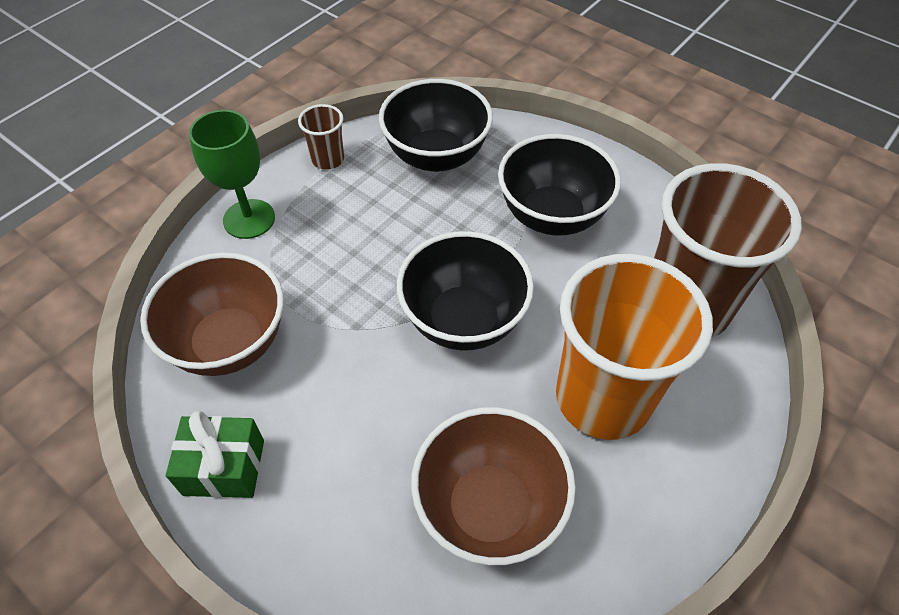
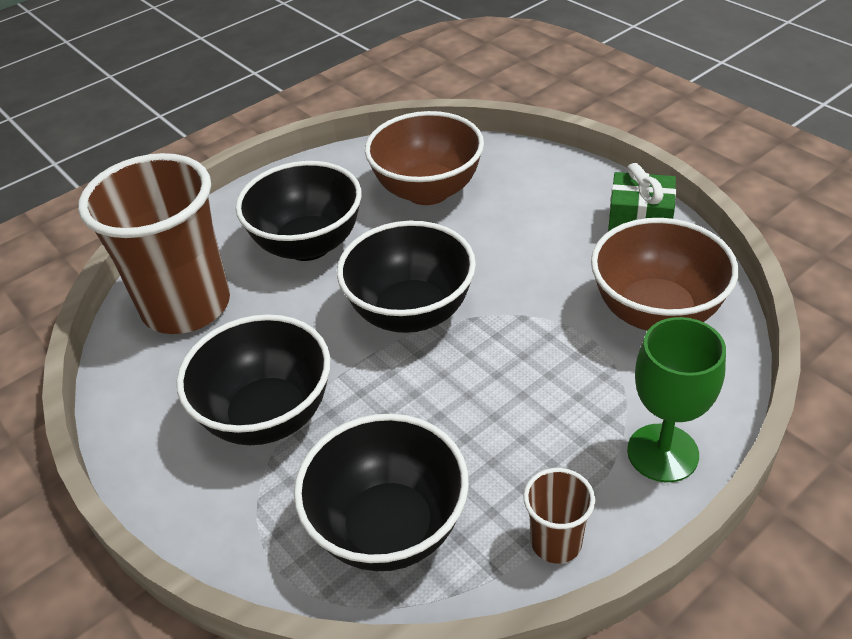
camera: 165 degrees left, 10 degrees down
(603, 398) = (308, 245): orange cup -> black bowl

